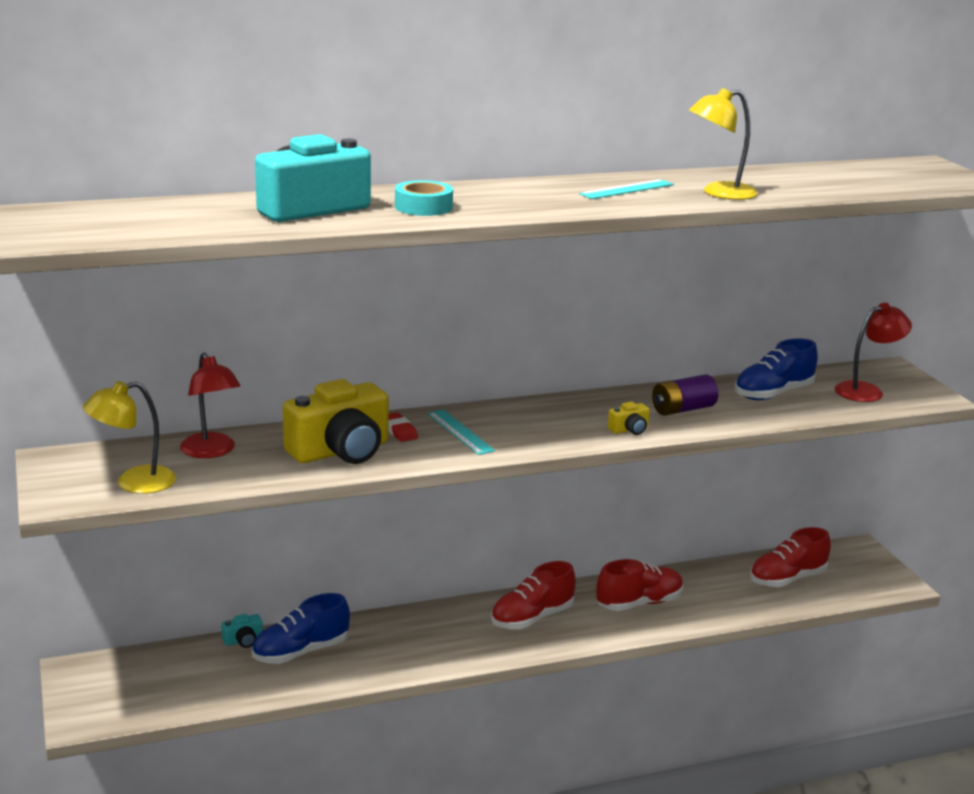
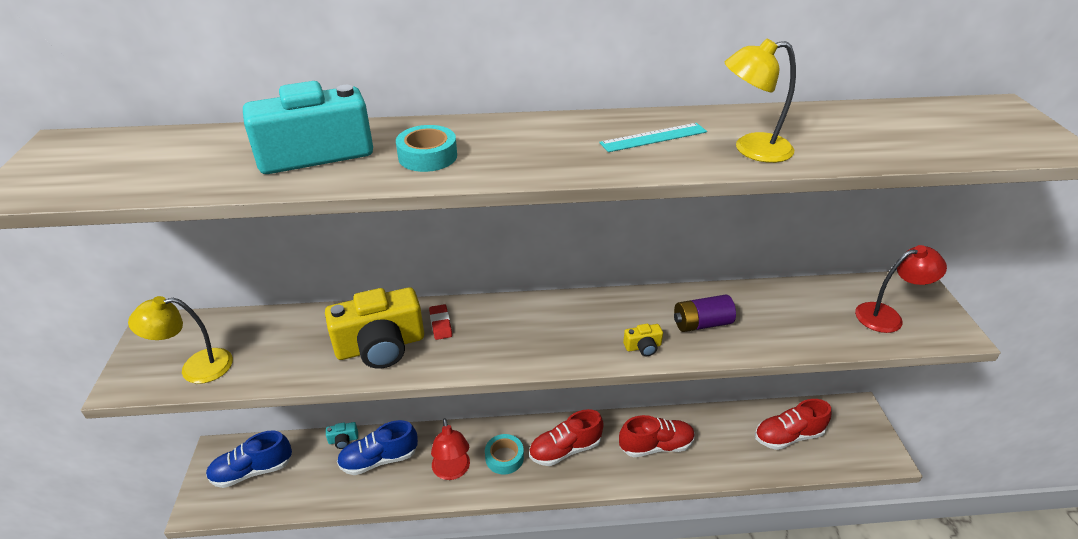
camera: 15 degrees right, 15 degrees up
(211, 451) = (277, 334): red lamp -> red lamp (452, 471)
(460, 432) = (491, 332): turquoise ruler -> none
(460, 633) = (504, 457): none -> turquoise tape
(773, 394) = (793, 310): blue shoe -> blue shoe (252, 470)

